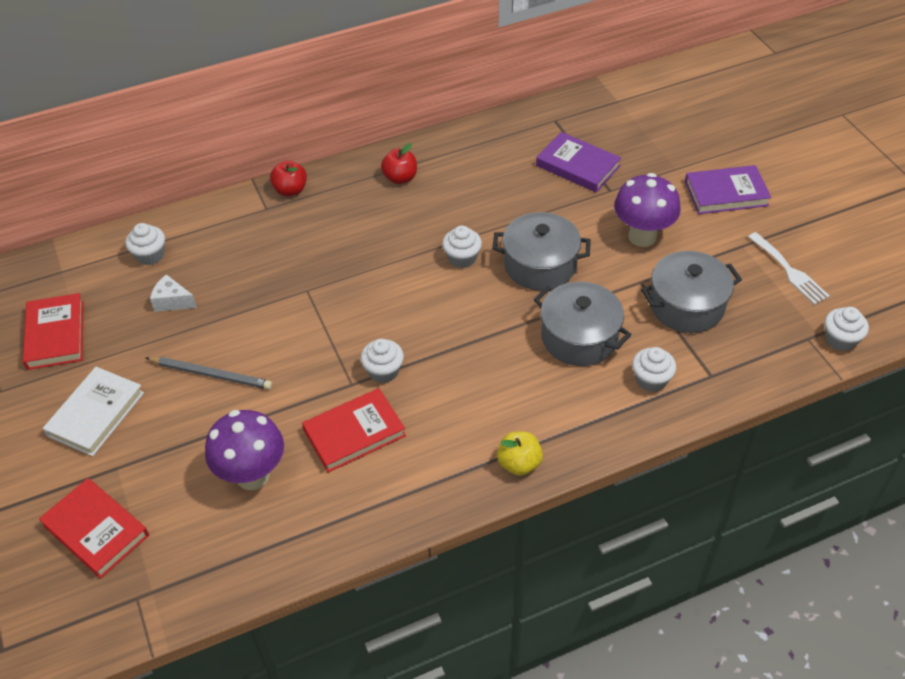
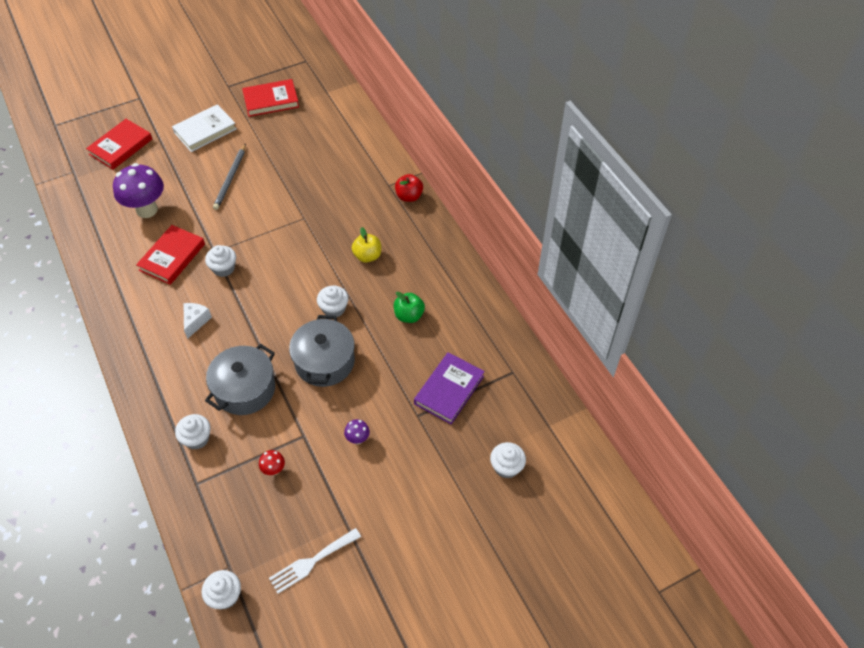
camera: 85 degrees right, 5 degrees up
(96, 414) = (205, 131): white book -> white book turned 60 degrees counterclockwise
(150, 255) = (340, 131): white cupcake -> white cupcake (506, 467)
(172, 301) = (296, 149): white cheese -> white cheese (196, 321)
(354, 433) = (172, 257): red book -> red book turned 60 degrees clockwise
(400, 178) = (426, 262): red apple -> none
(477, 194) = (409, 315): none -> green apple
(519, 463) = (132, 351): yellow apple -> yellow apple (367, 256)
(642, 236) = (358, 439): purple mushroom -> purple mushroom, size x0.44
(686, 305) = (274, 470): grey pot -> red mushroom
(726, 193) = (416, 515): purple book -> none

